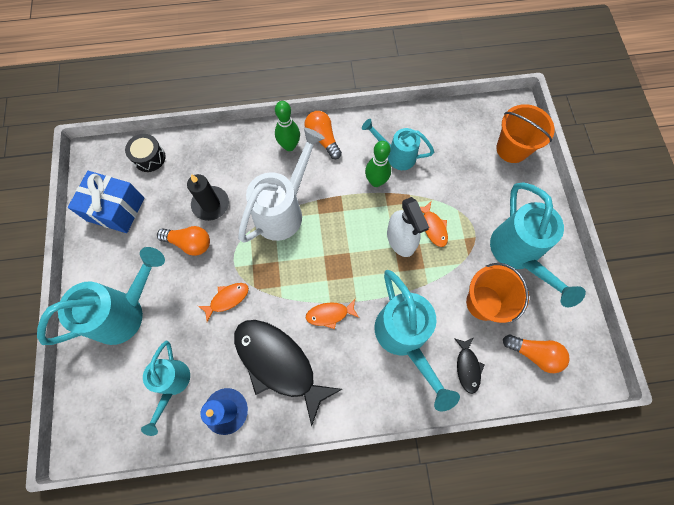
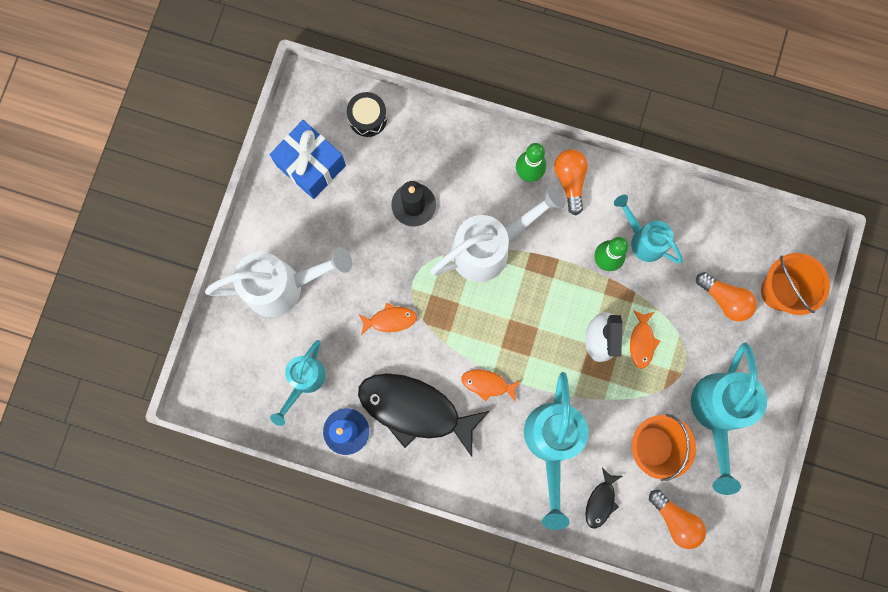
camera: 25 degrees right, 10 degrees up
(126, 312) = (284, 286): turquoise watering can -> white watering can
(189, 243) = (375, 240): orange light bulb -> orange light bulb (725, 299)
(278, 363) = (415, 409): black fish -> black fish turned 45 degrees counterclockwise

